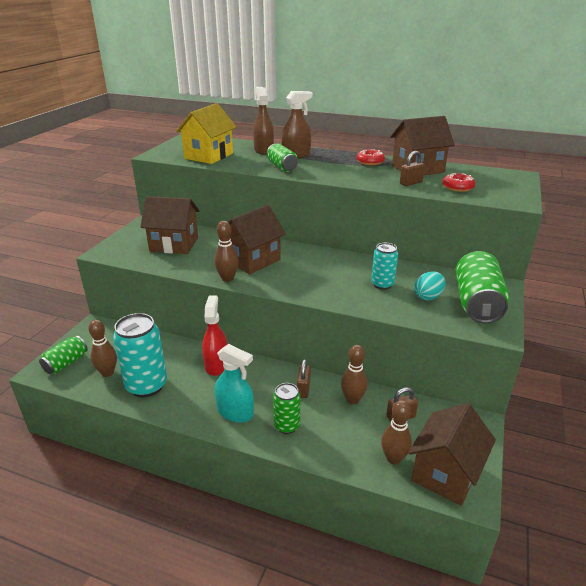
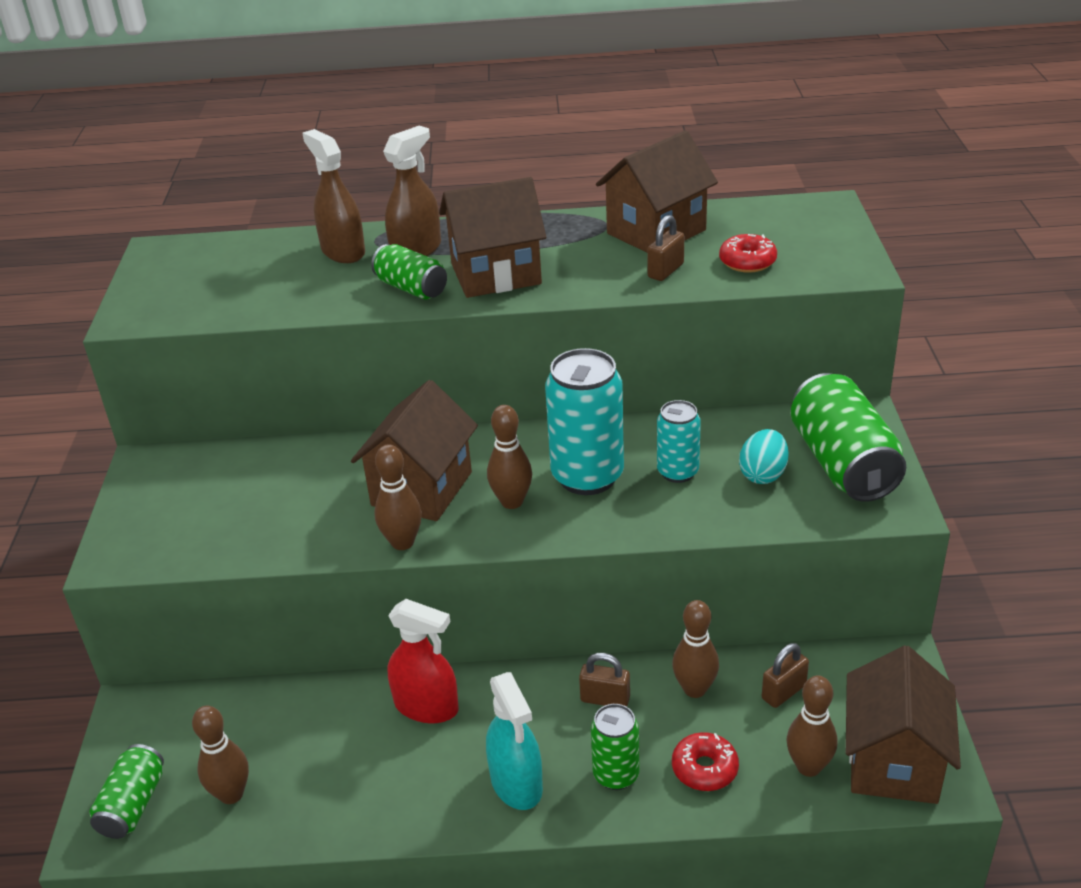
camera: 20 degrees left, 5 degrees up
(146, 385) = (324, 792): turquoise can -> turquoise can (587, 476)
(174, 244) = (244, 497): brown house -> brown house (495, 274)
(208, 156) = (244, 294): yellow house -> none
(216, 365) = (426, 706): red spray bottle -> red spray bottle turned 135 degrees clockwise
(235, 412) = (516, 783): turquoise spray bottle -> turquoise spray bottle turned 60 degrees clockwise
(290, 276) = (512, 502): none -> brown bowling pin
(303, 389) = (605, 699): brown padlock -> brown padlock turned 60 degrees counterclockwise
(370, 162) = (563, 234): red donut -> red donut (704, 769)

